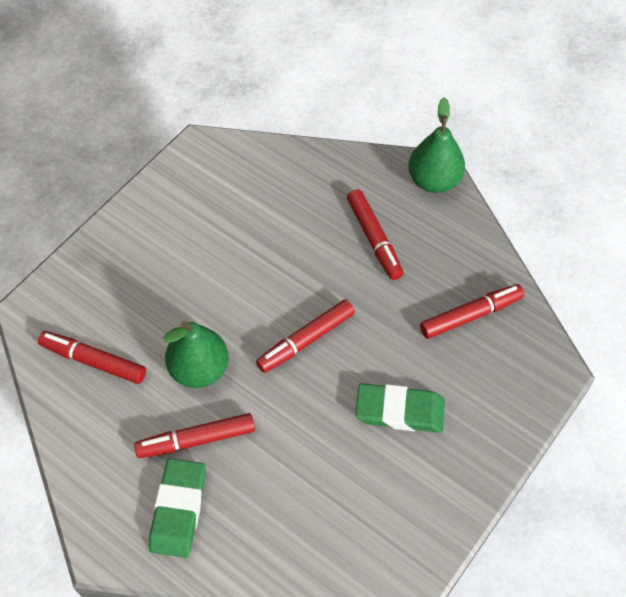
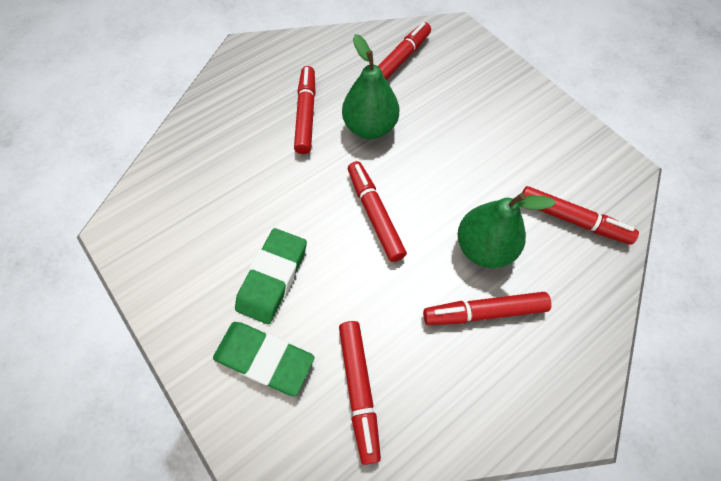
camera: 105 degrees right, 5 degrees up
(178, 509) = (253, 94): green eraser -> green eraser (264, 359)
(265, 185) = (572, 220): none -> red marker
(434, 180) = (564, 412): green pear -> green pear (484, 247)

